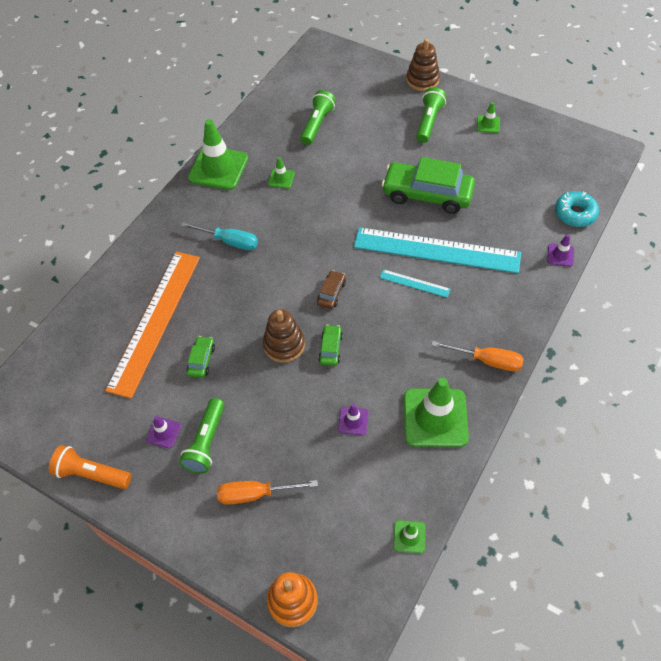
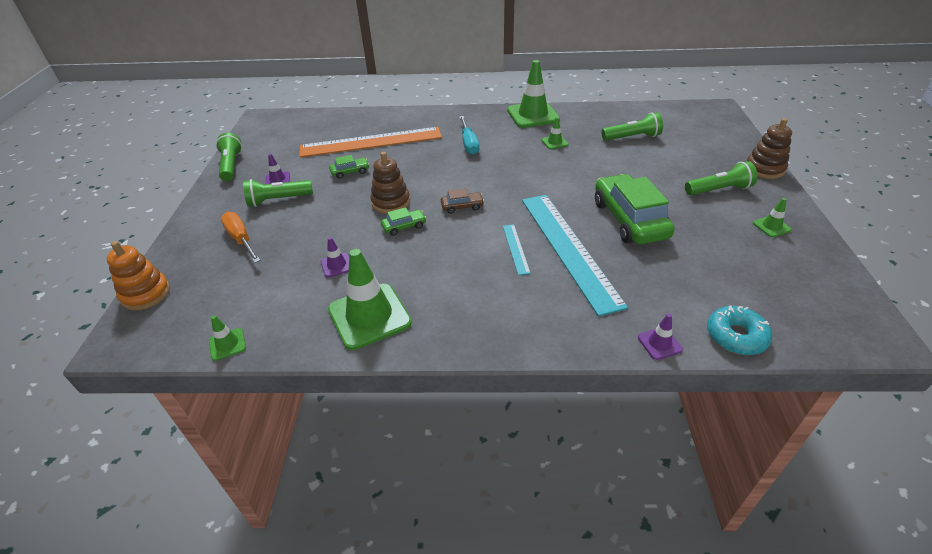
camera: 60 degrees right, 15 degrees down
(92, 474) = (231, 165): orange flashlight -> green flashlight
(487, 360) = (463, 330): orange screwdriver -> none

